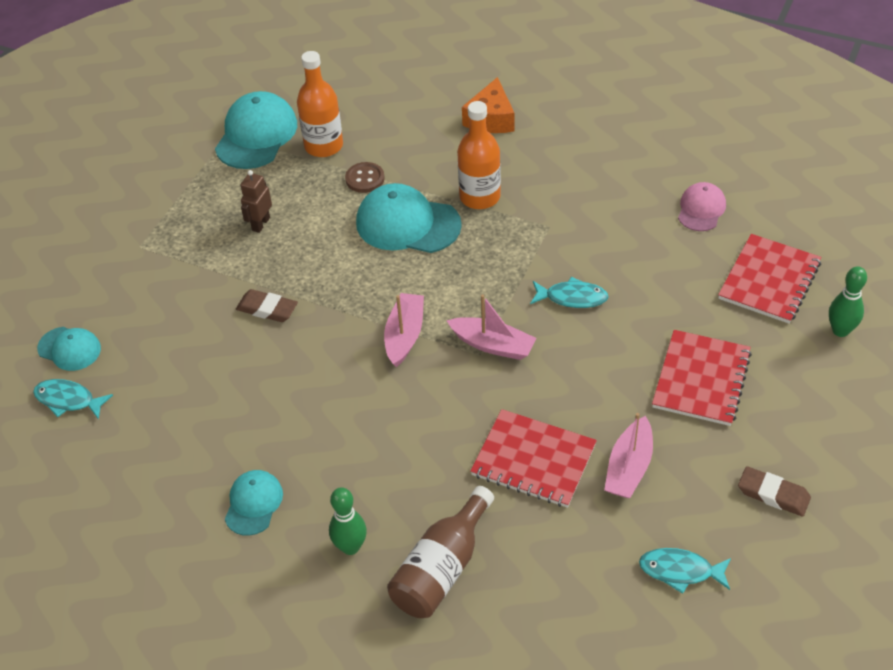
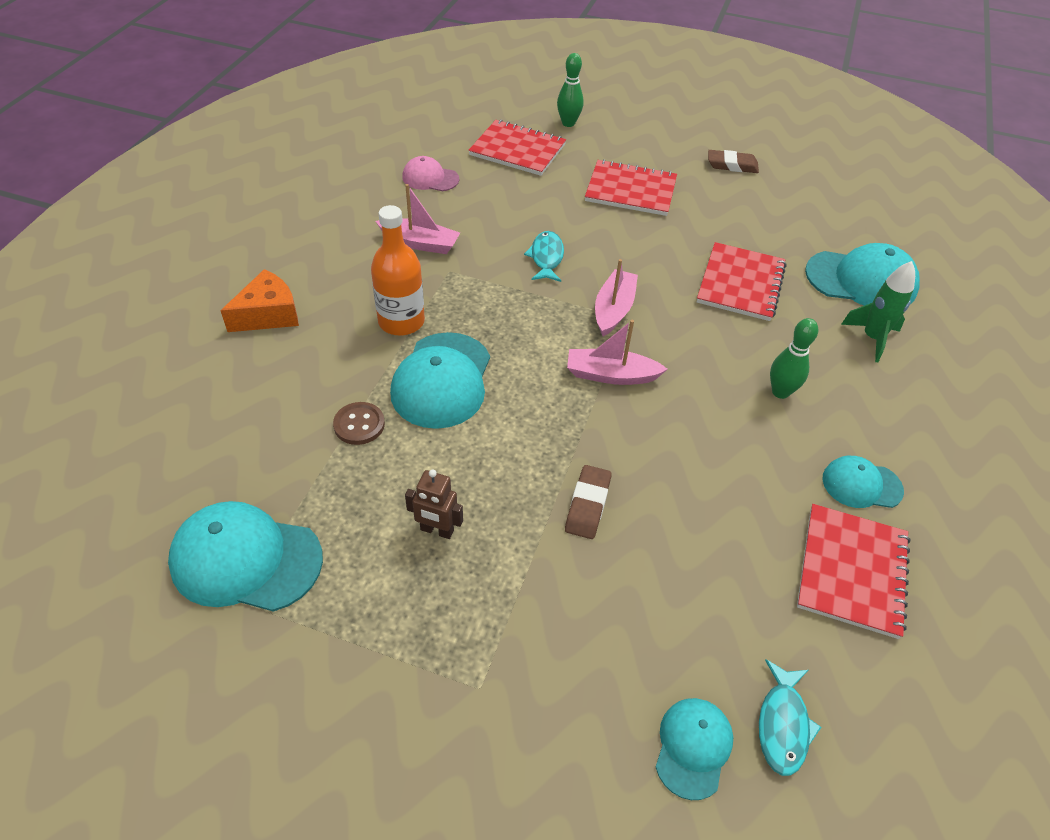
camera: 100 degrees left, 0 degrees up
(171, 473) = (852, 571): none -> red notebook
(323, 146) = (287, 473): orange bottle -> none
(350, 547) = (877, 401): green bowling pin -> green bowling pin (780, 392)
(442, 568) = (872, 338): brown bottle -> green rocket
(491, 119) = (268, 314): orange cheese -> orange cheese turned 45 degrees counterclockwise
(541, 586) = (861, 280): none -> turquoise cap
(629, 467) = (730, 231): pink boat -> pink boat (420, 243)
(680, 571) = (815, 210): turquoise fish -> none
(773, 494) = (732, 165): brown eraser -> brown eraser turned 75 degrees clockwise

